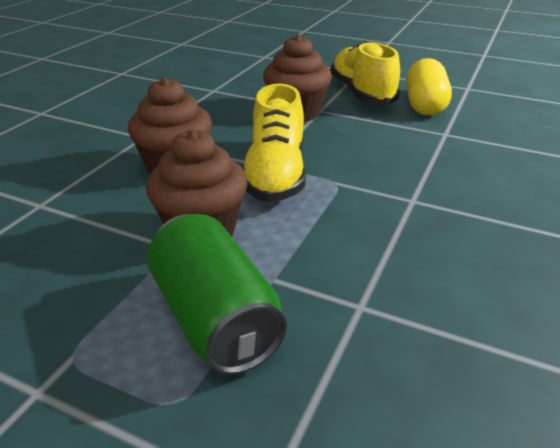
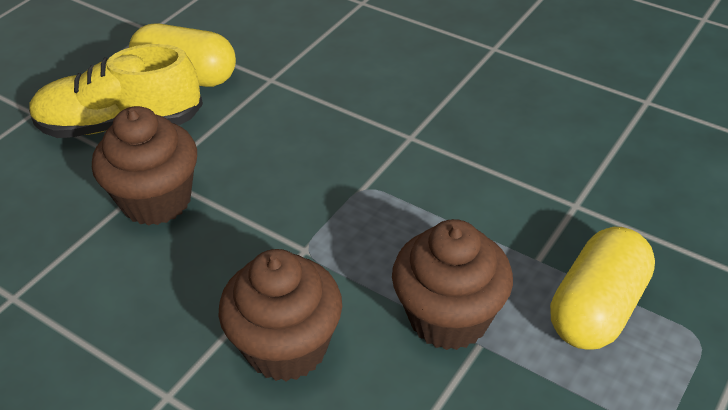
camera: 80 degrees left, 10 degrees up
(215, 318) = (597, 308): green can -> yellow capsule
(276, 174) = (332, 240): yellow shoe -> none

